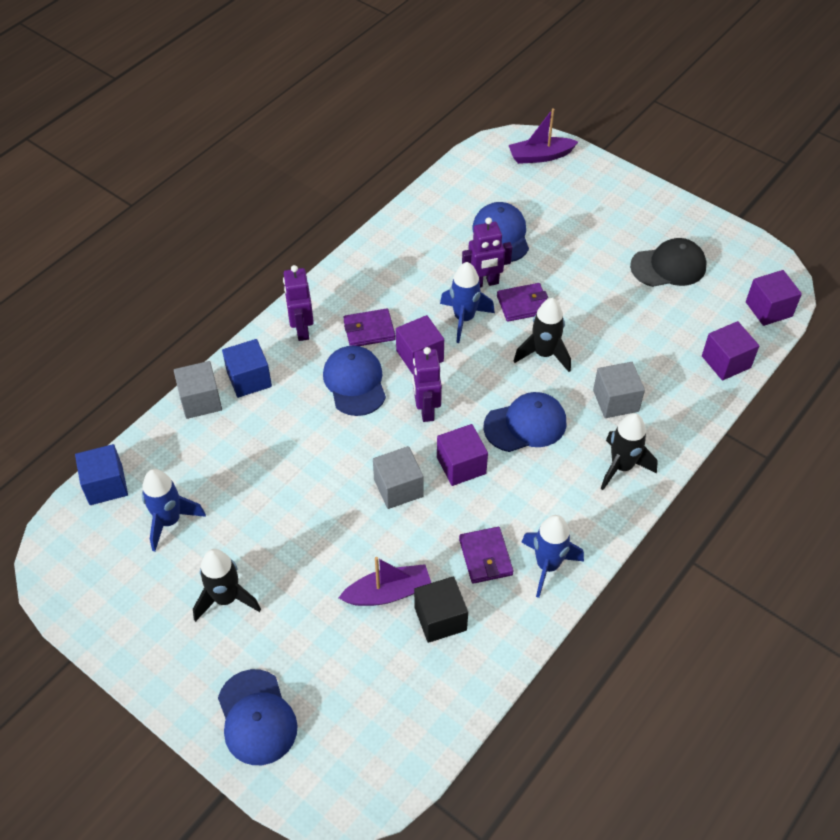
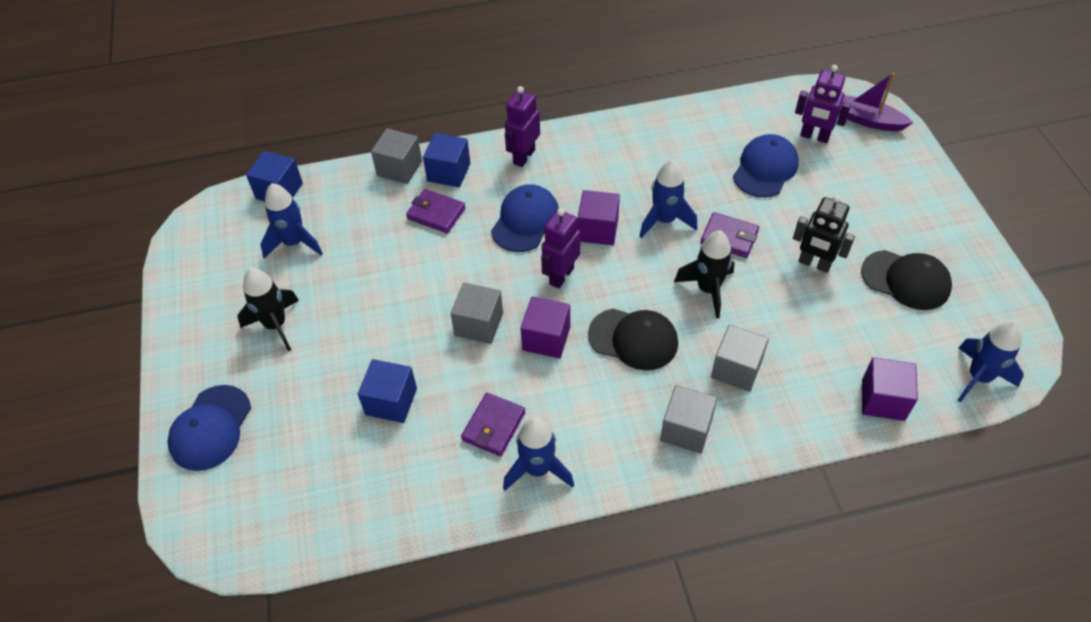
camera: 40 degrees right, 0 degrees up
(369, 330) = (576, 186): purple wallet -> purple wallet (436, 213)
(388, 593) = (391, 401): purple boat -> blue cube
(440, 618) = (410, 450): black cube -> none
(484, 283) = (711, 201): purple robot -> purple robot (814, 137)
(525, 425) = (633, 339): blue cap -> black cap
(599, 290) = (814, 264): none -> black robot
(621, 466) = (686, 429): black rocket -> grey cube
(768, 309) = (978, 377): purple cube -> blue rocket

